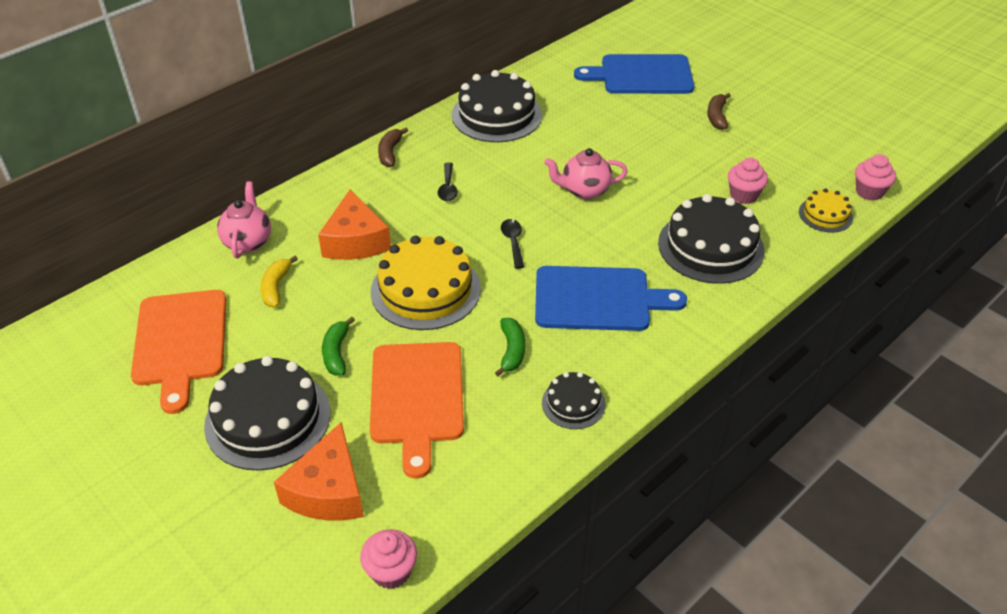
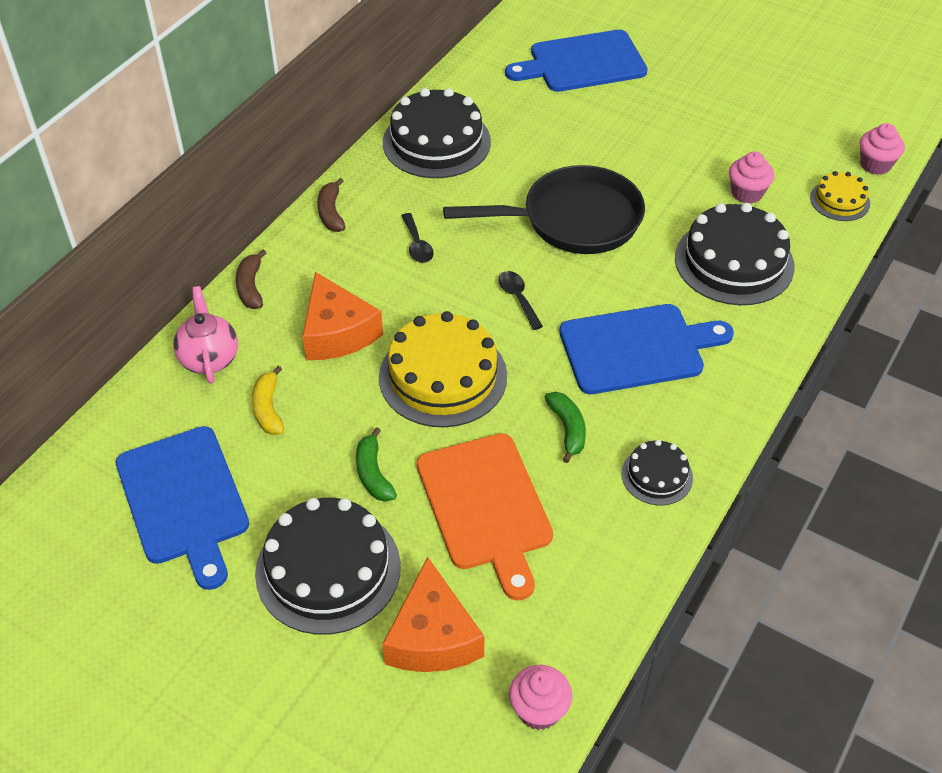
camera: 15 degrees left, 5 degrees up
(180, 342) = (184, 500): orange cutting board -> blue cutting board
(584, 191) = (573, 220): pink teapot -> black pan
(717, 116) = (684, 101): brown banana -> brown banana (251, 287)

